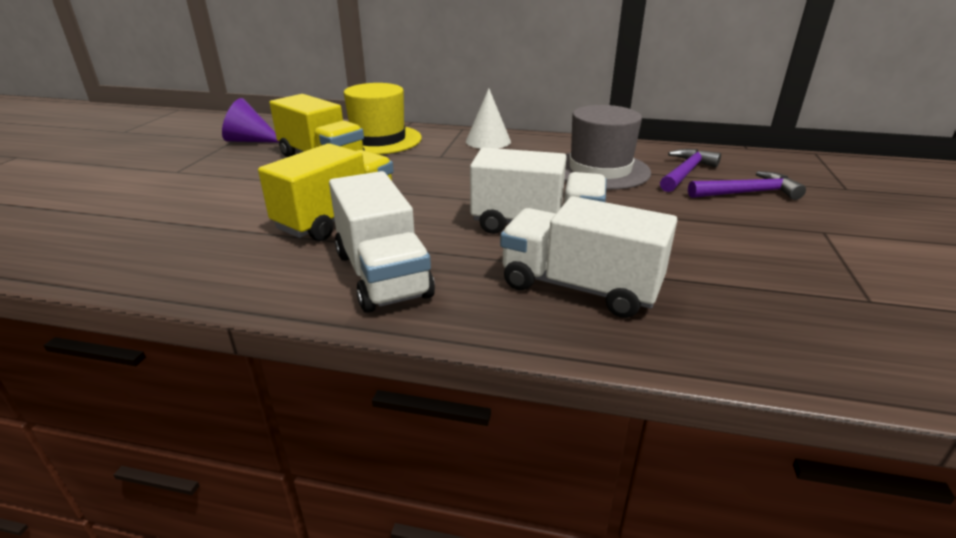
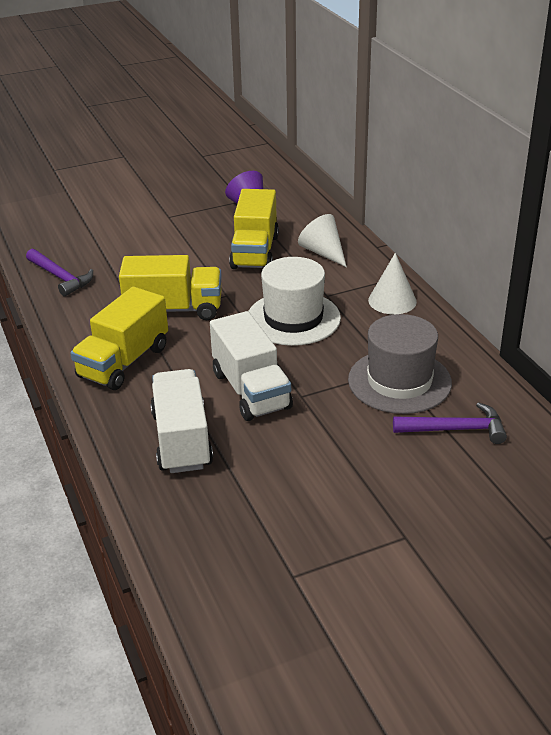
camera: 55 degrees right, 5 degrees up
(378, 140) = (323, 252): yellow hat -> white cone
(382, 275) = (124, 362): white truck -> yellow truck
(451, 176) = (293, 318): none -> white hat
(747, 193) = (448, 477): purple hammer -> purple hammer (60, 277)

